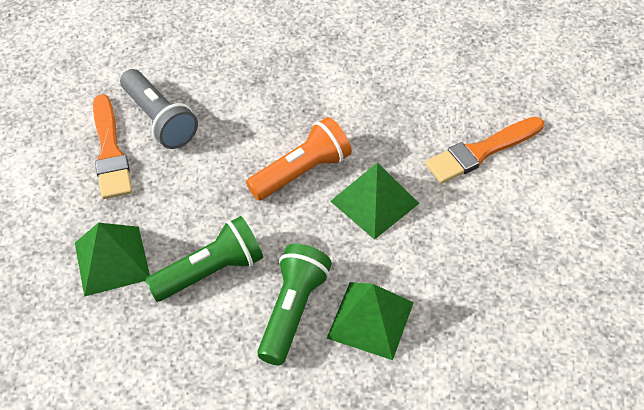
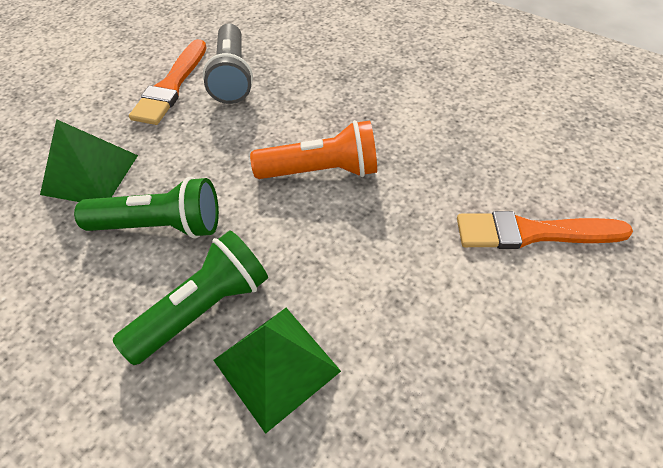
camera: 30 degrees right, 0 degrees up
(374, 202) = (374, 233): green pyramid -> none

